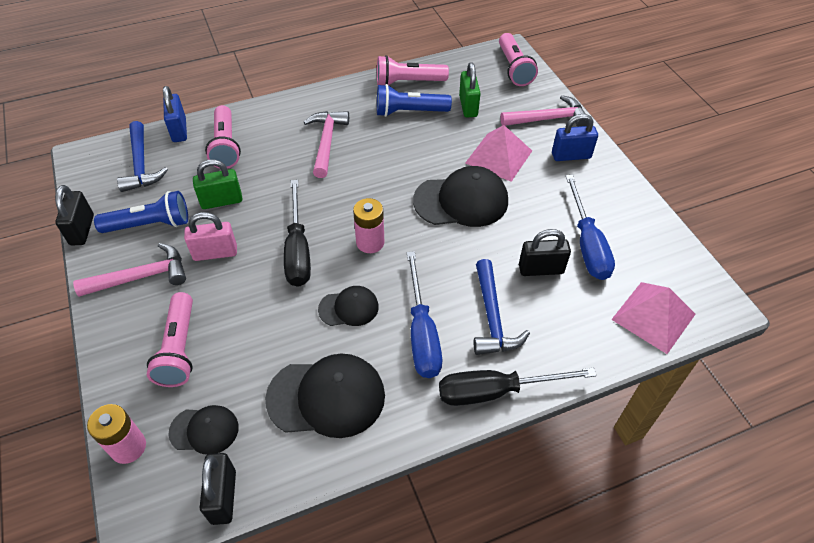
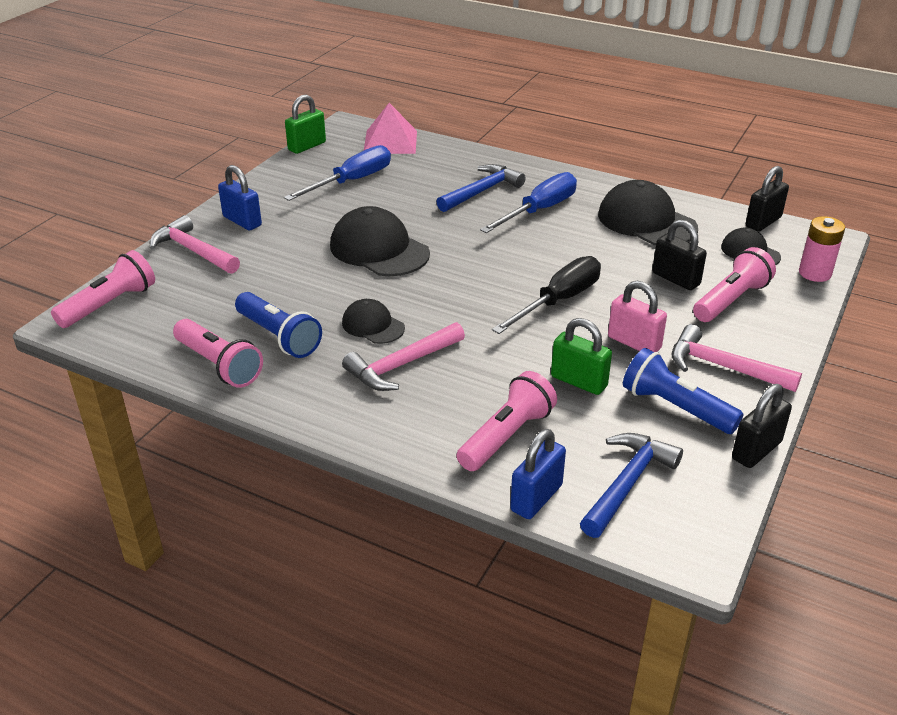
camera: 130 degrees left, 15 degrees down
(349, 308) = (569, 248): black cap -> black cap (373, 325)
(370, 242) = (494, 270): pink battery -> none
(468, 106) = (223, 304): green padlock -> green padlock (307, 146)
(496, 391) = (537, 170): black screwdriver -> none
(498, 156) = (290, 255): pink pyramid -> none
(541, 269) = (406, 190): black padlock -> black padlock (676, 279)

